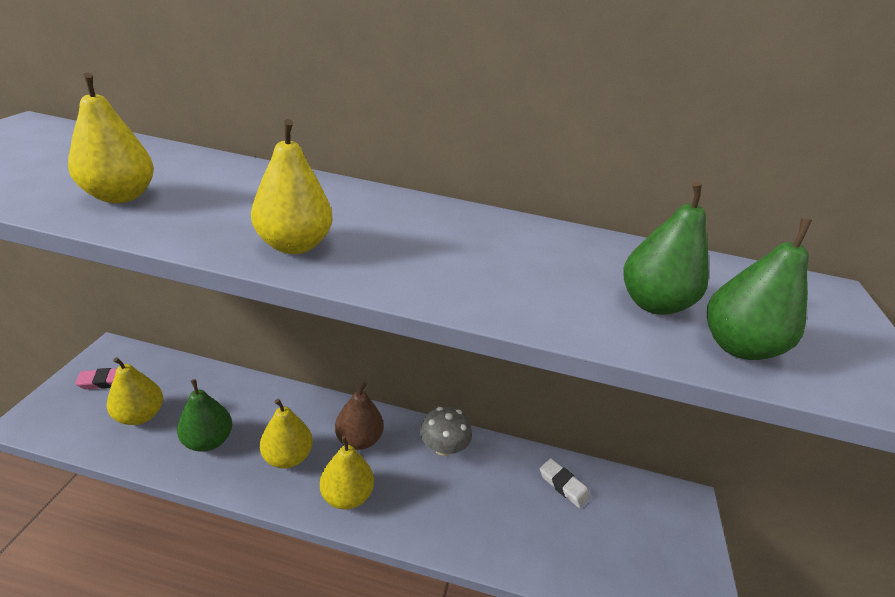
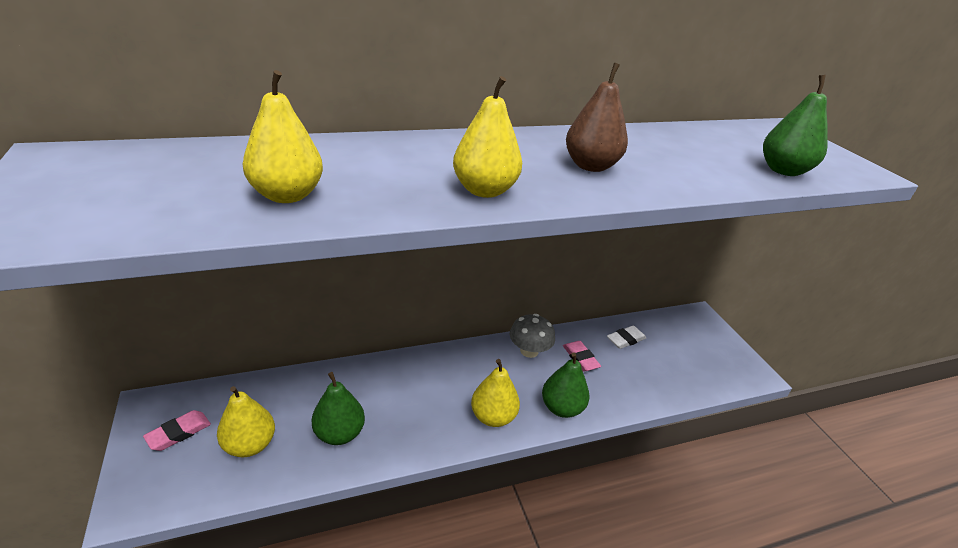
camera: 30 degrees left, 0 degrees up
(287, 457) = (420, 413): yellow pear -> none
(359, 439) = (464, 374): brown pear -> brown pear (590, 166)
(491, 481) = (580, 358): none -> pink eraser
(563, 485) = (625, 339): white eraser -> white eraser turned 45 degrees counterclockwise
(652, 304) = (721, 160): green pear -> green pear (561, 408)

